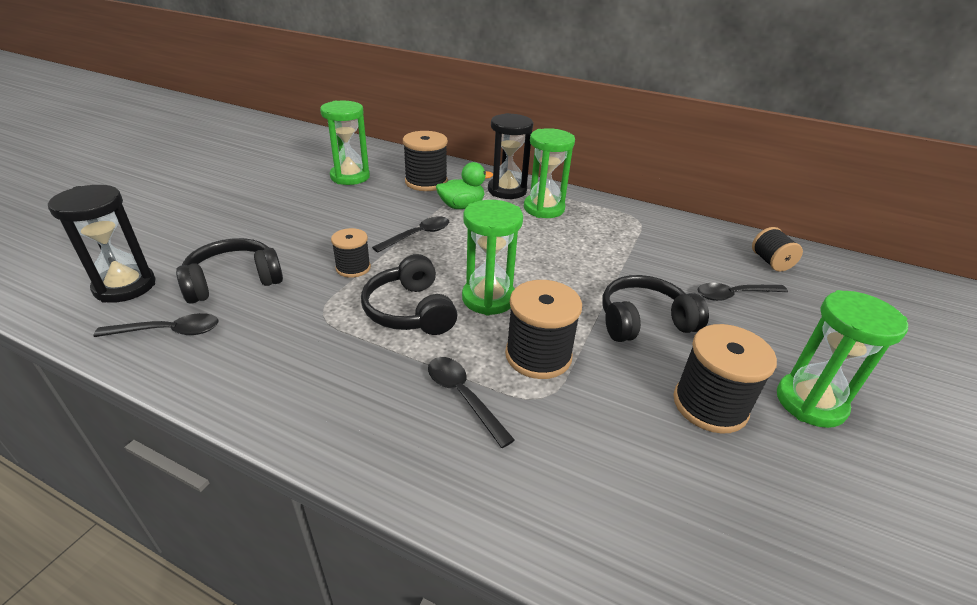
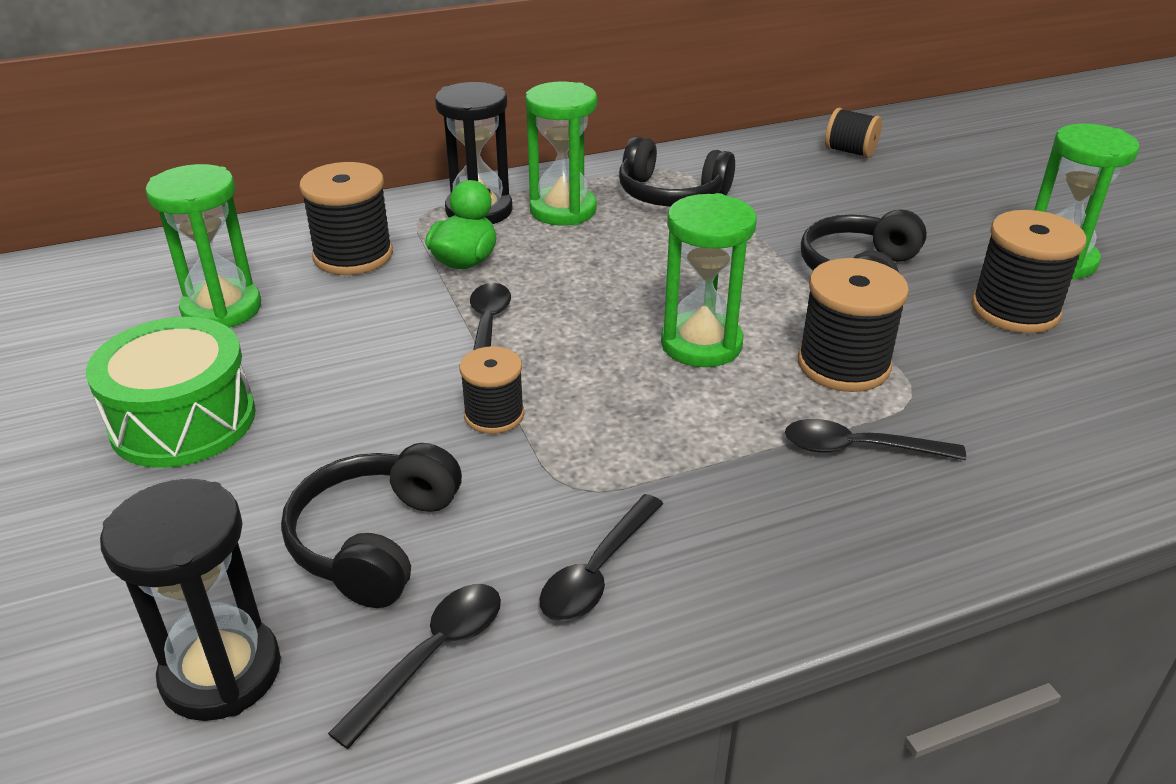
camera: 45 degrees left, 0 degrees up
(269, 205) = (183, 421): none -> green drum
(410, 311) = (655, 412): black headphones -> black headphones (671, 194)
(734, 295) = (877, 201): black spoon -> black spoon (597, 571)

